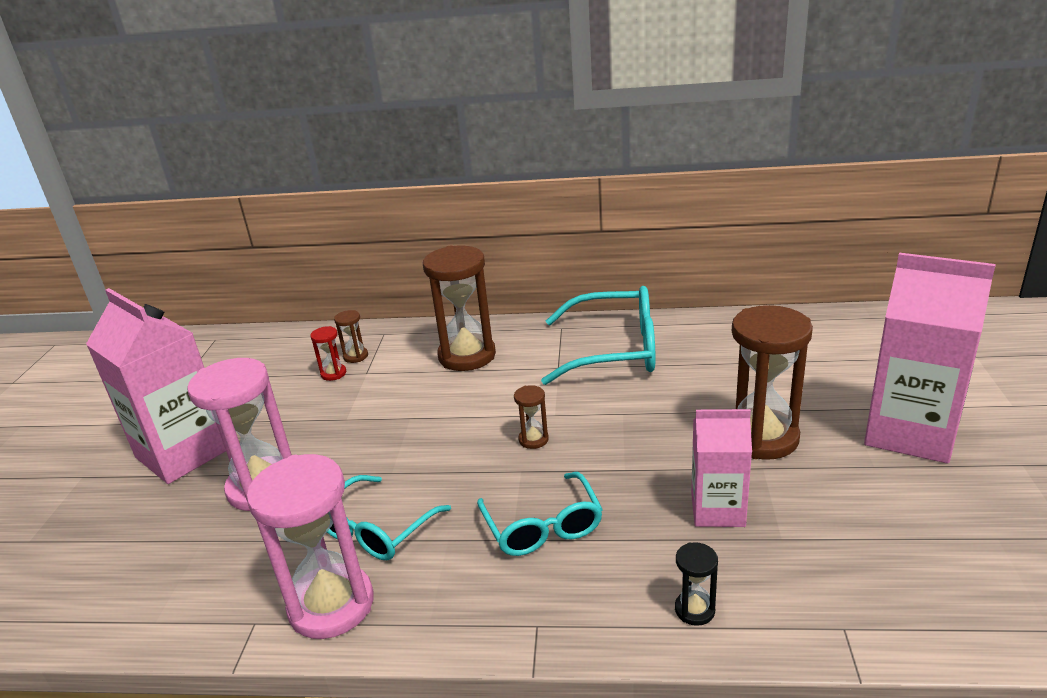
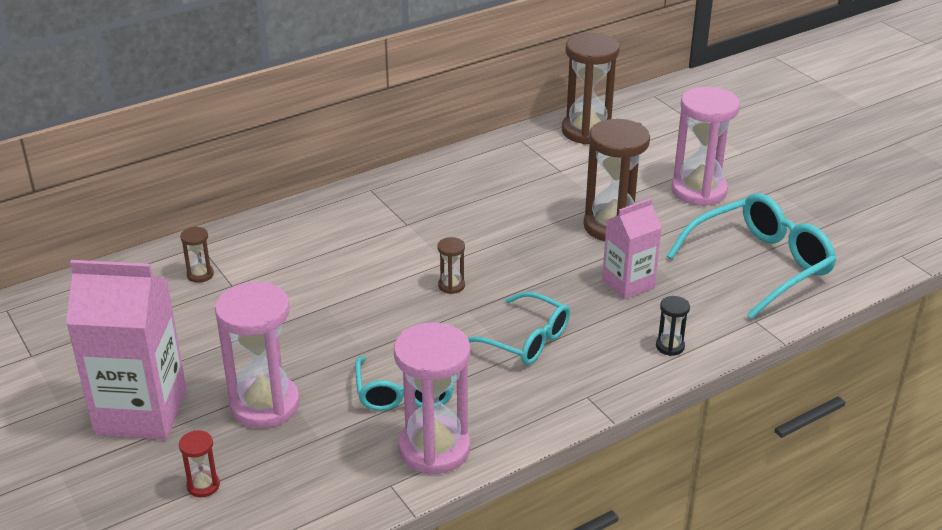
camera: 40 degrees left, 5 degrees up
(333, 373) = (199, 297): red hourglass -> red hourglass (203, 485)
(467, 356) = (312, 240): brown hourglass -> brown hourglass (587, 131)
(614, 350) = (438, 195): turquoise glasses -> turquoise glasses (760, 265)
(910, 432) = (698, 191): pink carton -> pink hourglass

